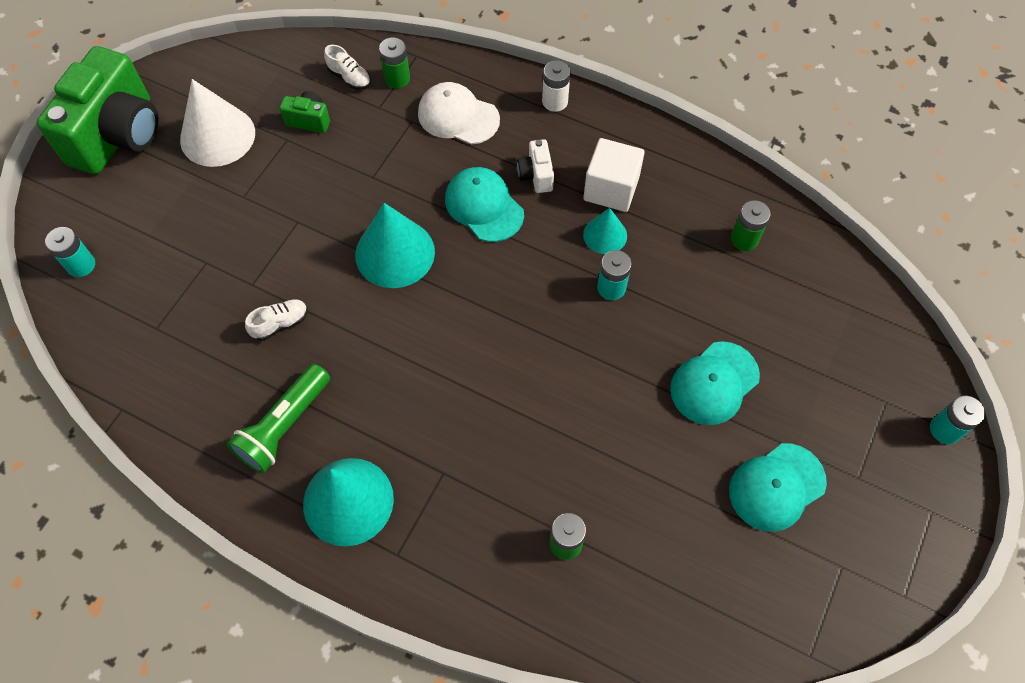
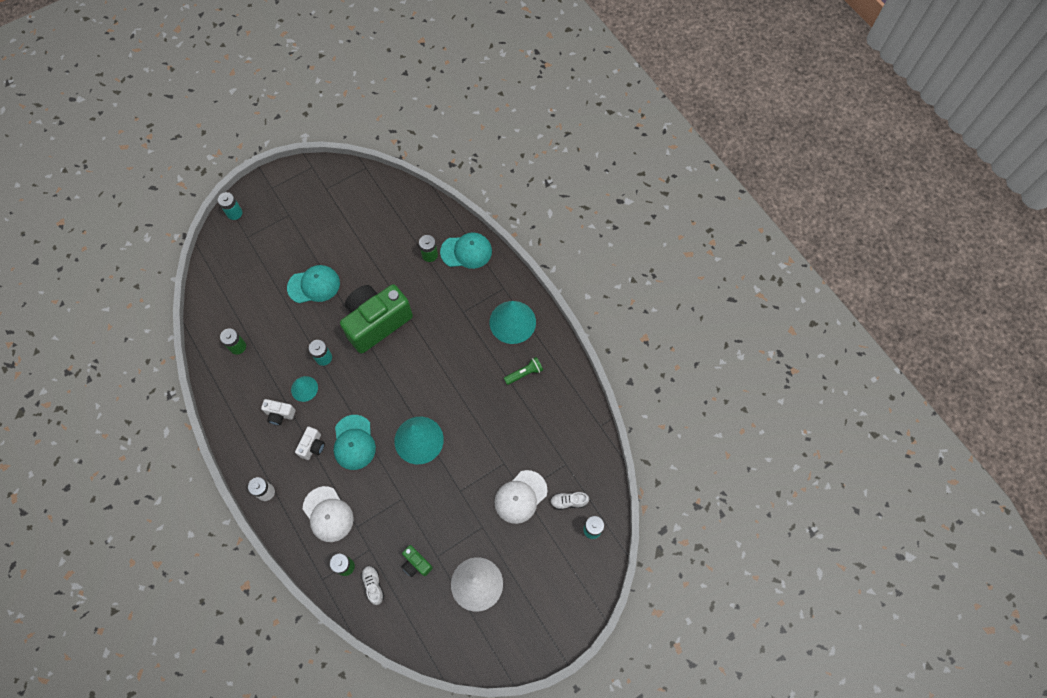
camera: 150 degrees left, 5 degrees up
(118, 135) = (537, 621): green camera -> green camera (376, 322)
(206, 255) = (520, 497): none -> white cap
(280, 323) = (500, 430): white shoe -> white shoe (568, 502)
(284, 426) = (524, 373): green flashlight -> green flashlight, size x0.62
(611, 189) = (280, 414): white cube -> white camera
(776, 487) = (325, 229): turquoise cap -> turquoise cap (466, 251)

